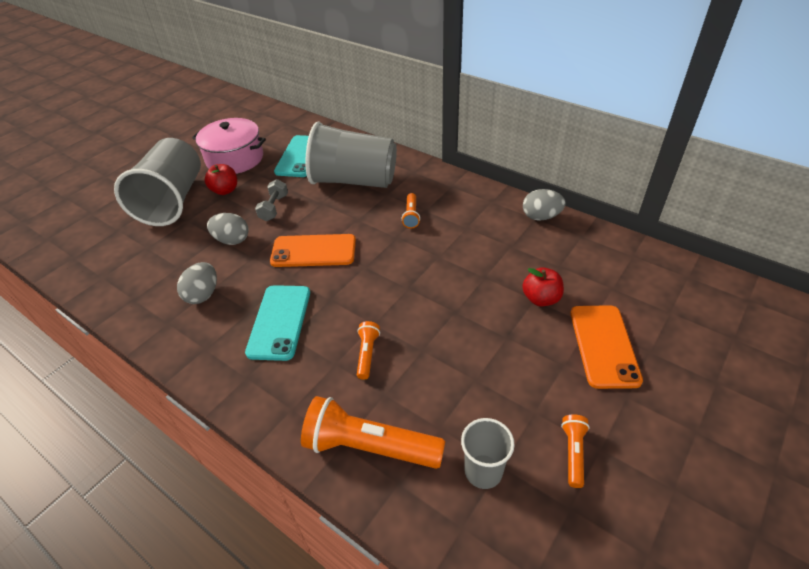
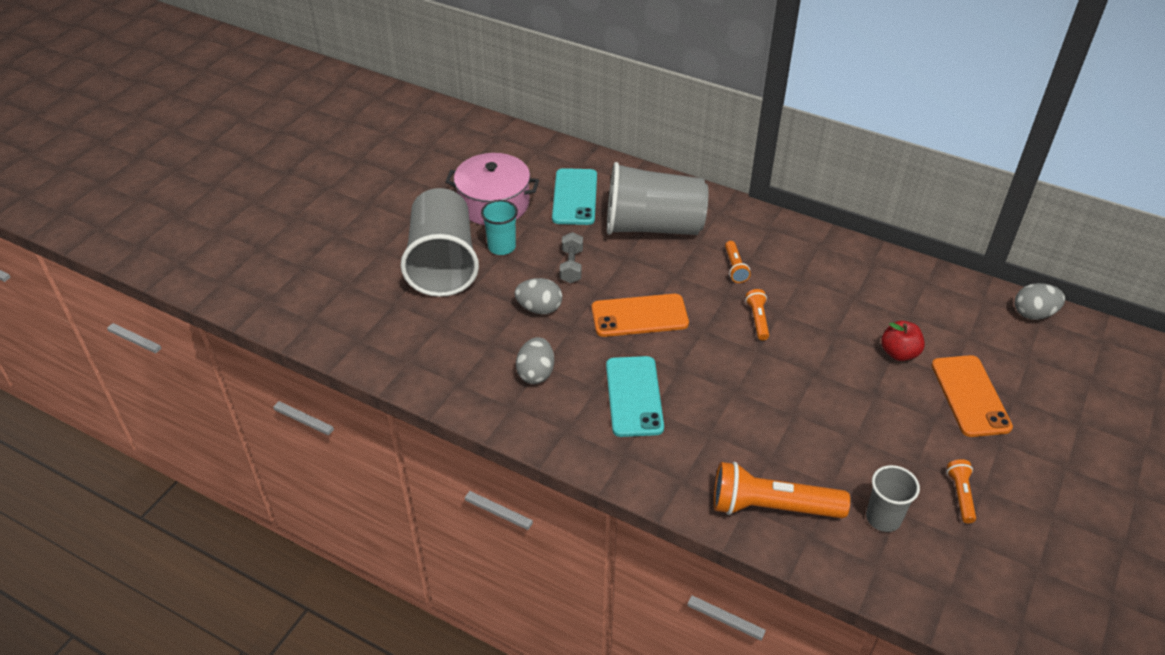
camera: 10 degrees left, 0 degrees up
(225, 190) = (501, 247): red apple -> turquoise cup
(367, 354) = (739, 422): orange flashlight -> orange flashlight (757, 320)
(541, 217) = (878, 261): grey egg -> grey egg (1033, 314)

